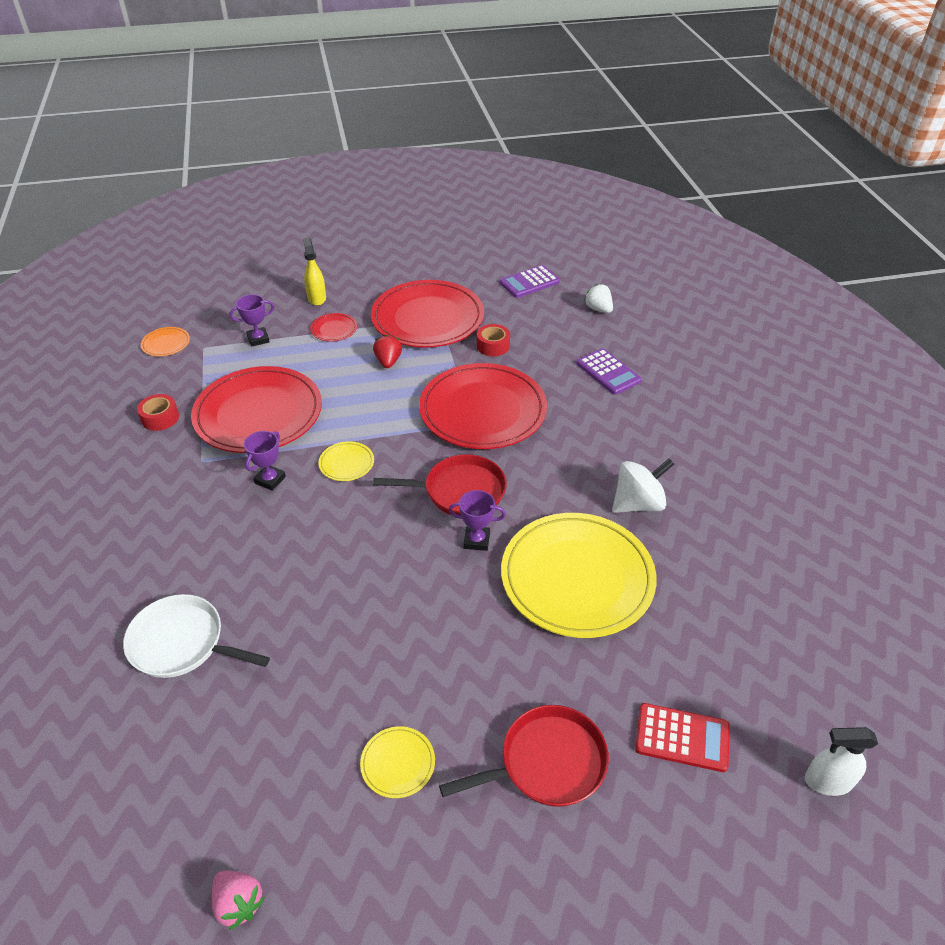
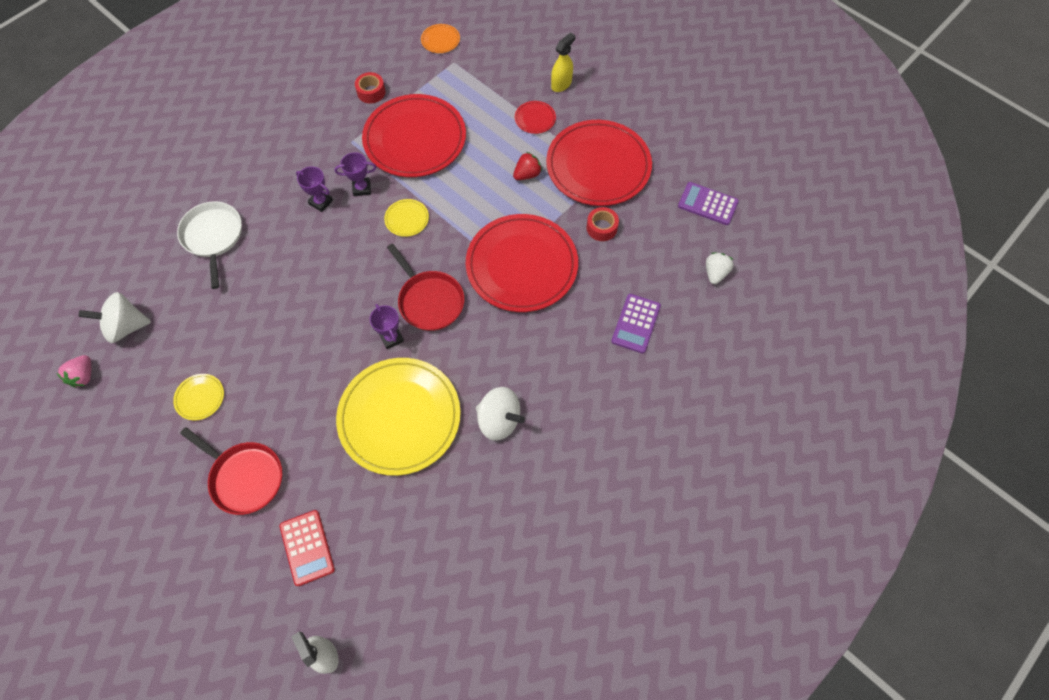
camera: 55 degrees right, 20 degrees up
(212, 807) = (126, 327): none -> white spinning top
(258, 339) = (487, 84): purple trophy -> purple trophy (321, 202)

